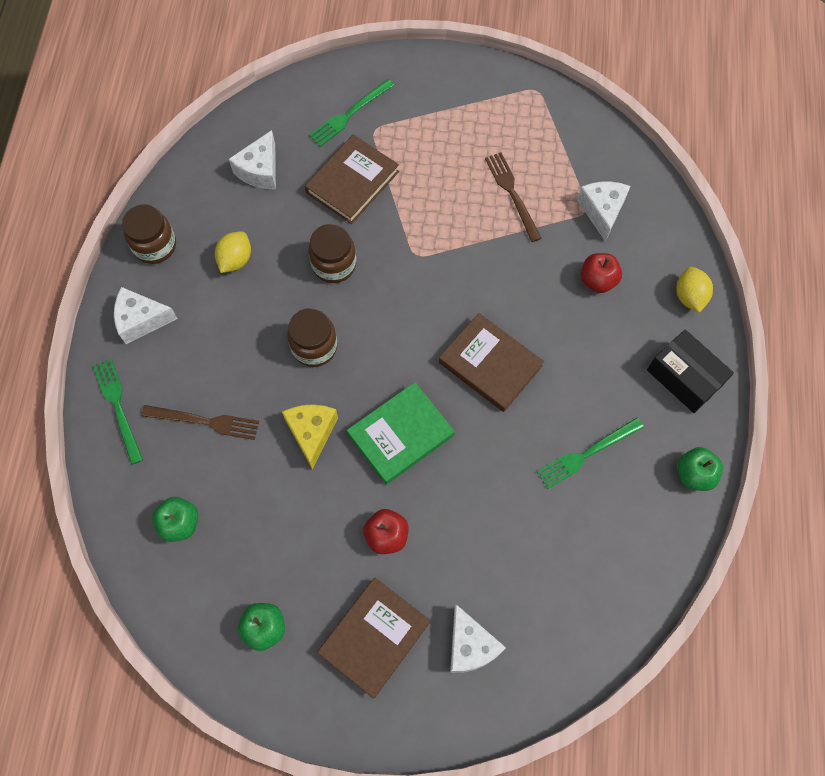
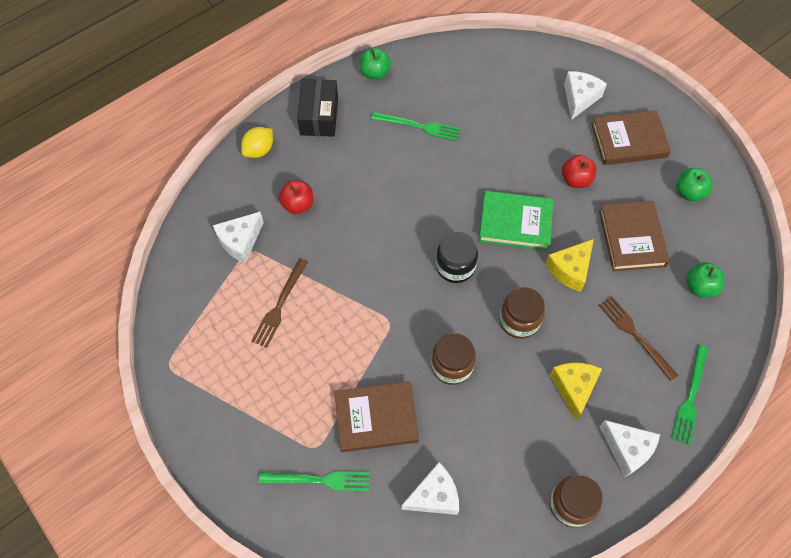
camera: 135 degrees left, 5 degrees down
(222, 331) = (573, 388): none -> yellow cheese
(235, 260) = (518, 434): yellow lemon -> none
(412, 346) = (455, 266): none -> black jar
(490, 364) = (419, 215): brown book -> brown book (631, 238)

